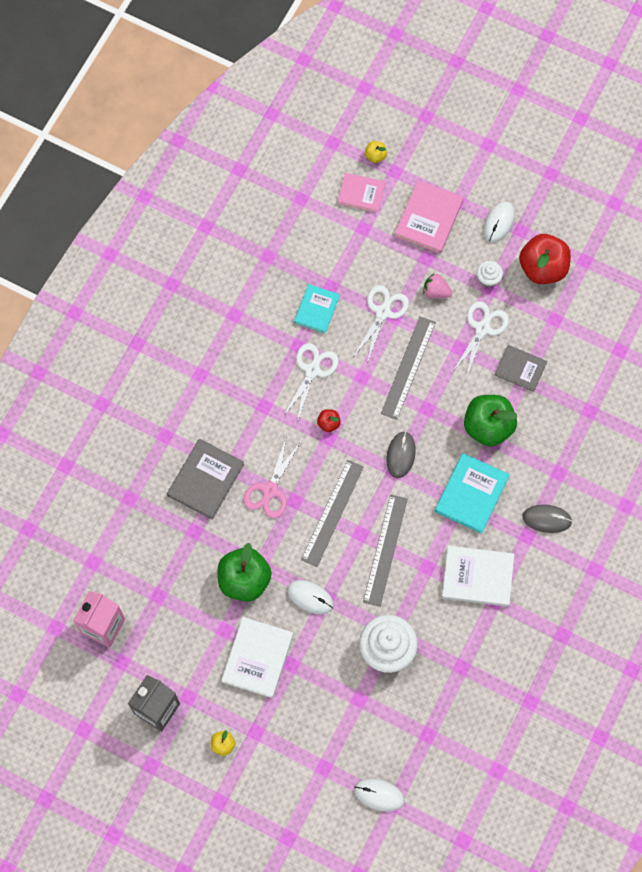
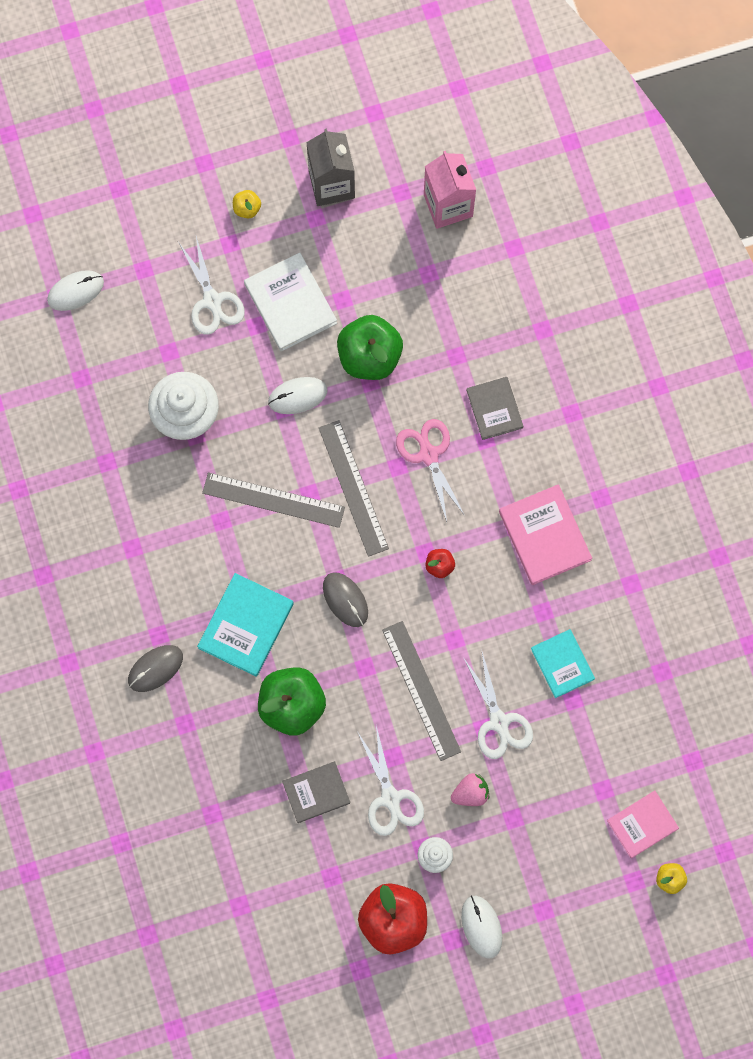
camera: 135 degrees right, 5 degrees up
(205, 480) = (494, 409): grey book -> grey book, size x0.66
(312, 371) = (505, 600): white scissors -> white scissors (212, 301)
(385, 550) = (273, 500): grey ruler -> grey ruler turned 45 degrees counterclockwise
(428, 218) = (552, 863): pink book -> pink book (544, 536)
(471, 494) = (246, 625): turquoise book -> turquoise book turned 45 degrees clockwise
(477, 577) = (168, 555): white book -> none

